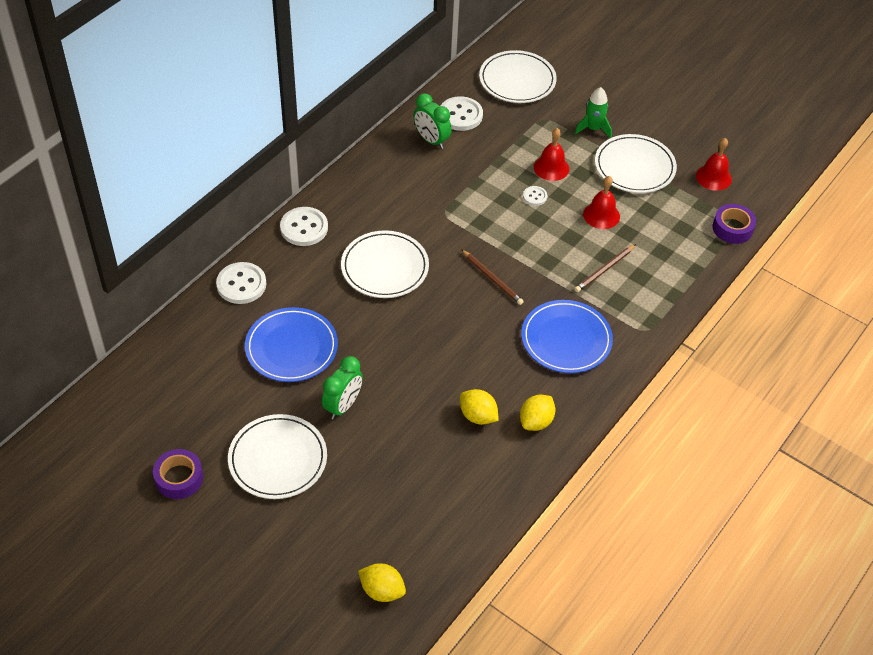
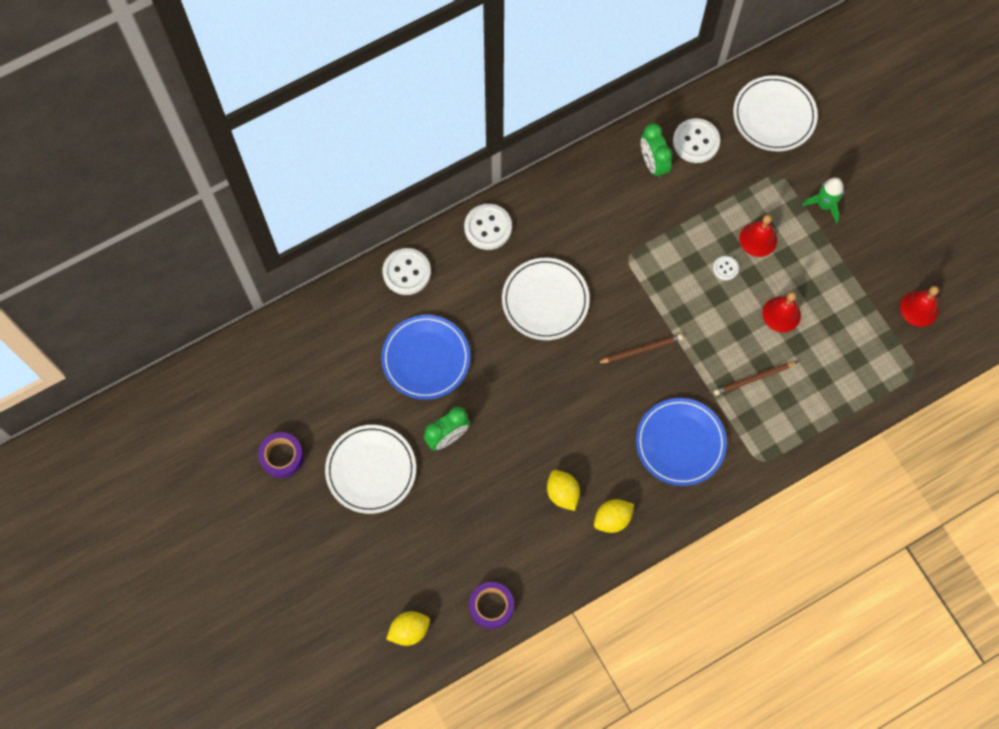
camera: 25 degrees right, 20 degrees up
(382, 590) = (409, 630): yellow lemon -> yellow lemon turned 75 degrees counterclockwise
(492, 278) = (641, 350): brown pencil -> brown pencil turned 90 degrees counterclockwise
(634, 167) = (843, 267): white plate -> none
(732, 228) = (906, 376): purple tape -> purple tape (491, 606)

